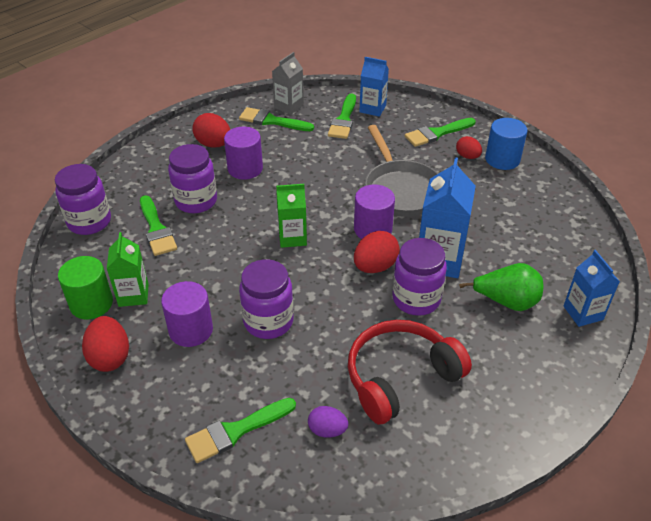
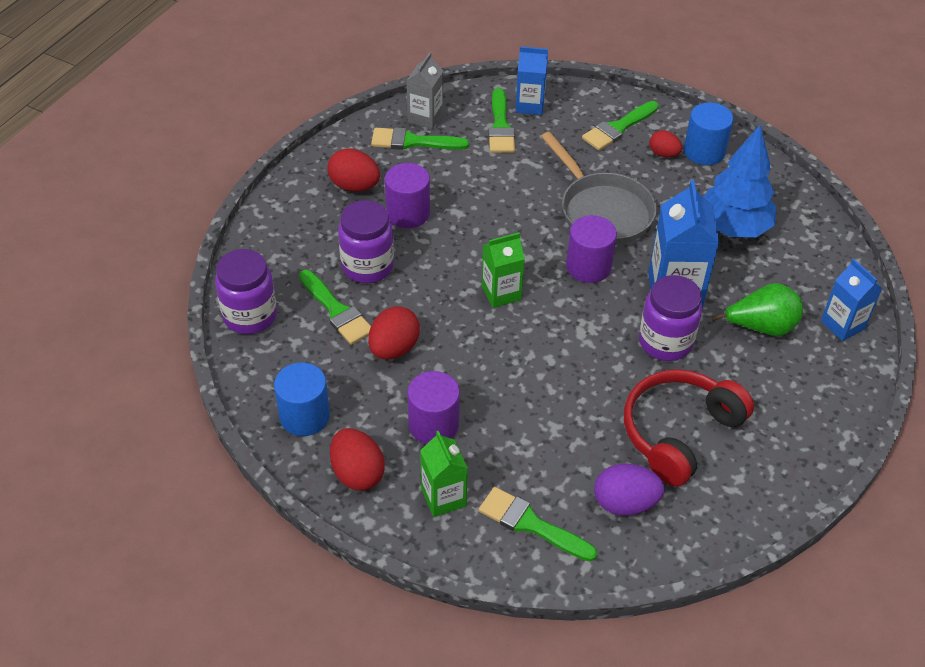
camera: 15 degrees left, 5 degrees up
(91, 303) = (304, 416): green cylinder -> blue cylinder
(133, 295) = (348, 396): green carton -> green carton (443, 497)
(236, 431) = (531, 524): green brush -> green brush turned 75 degrees clockwise
(268, 321) = (515, 398): purple jar -> none
(327, 430) = (625, 503): purple egg -> purple egg, size x1.57
(375, 266) = (607, 312): red egg -> red egg (394, 348)
(507, 219) = (733, 228): none -> blue tree

